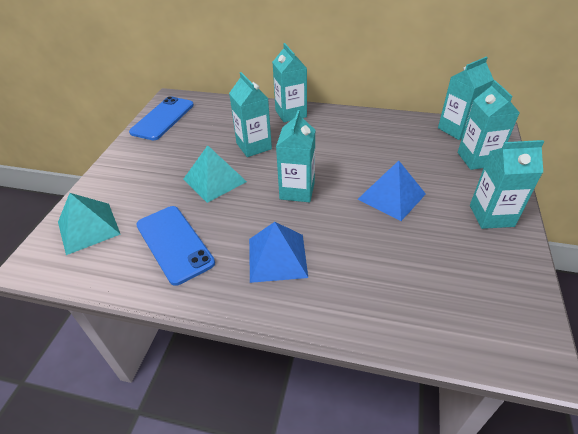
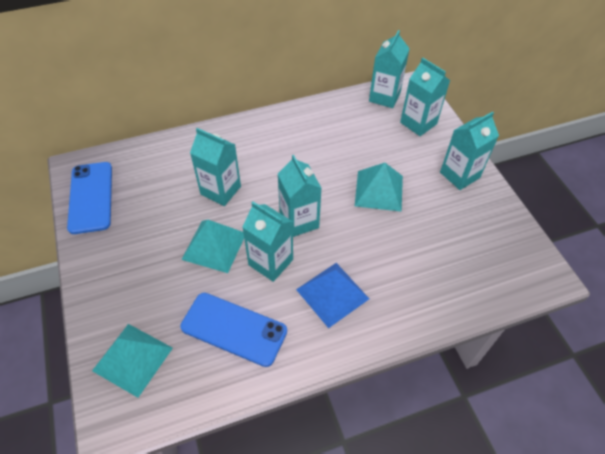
camera: 35 degrees left, 10 degrees up
(291, 113) = (226, 136): turquoise carton -> turquoise carton (270, 262)
(391, 196) = (379, 190): blue pyramid -> turquoise pyramid

